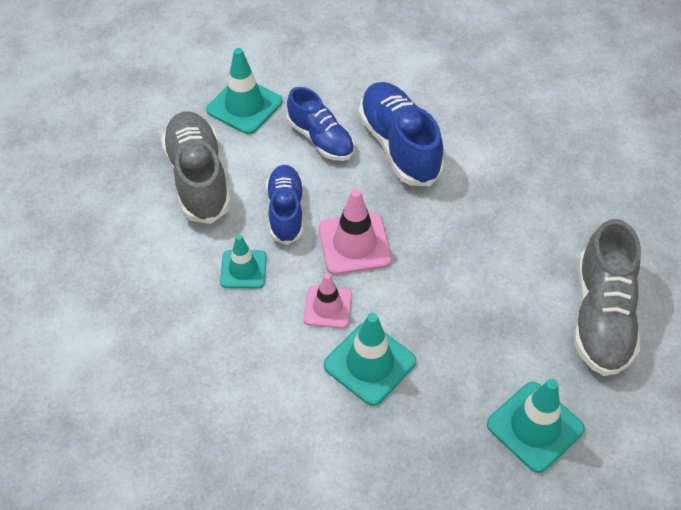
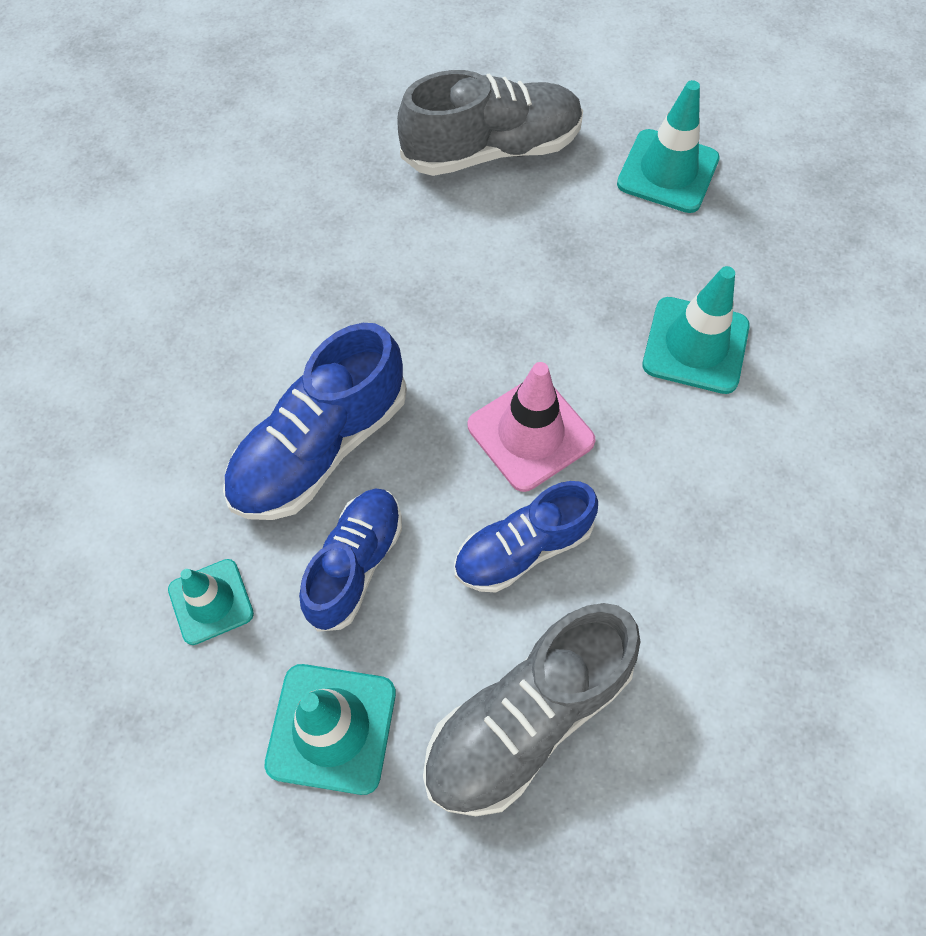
camera: 115 degrees left, 10 degrees up
(243, 269) = (654, 557): turquoise traffic cone -> turquoise traffic cone (211, 601)
(327, 307) = (648, 423): pink traffic cone -> none

